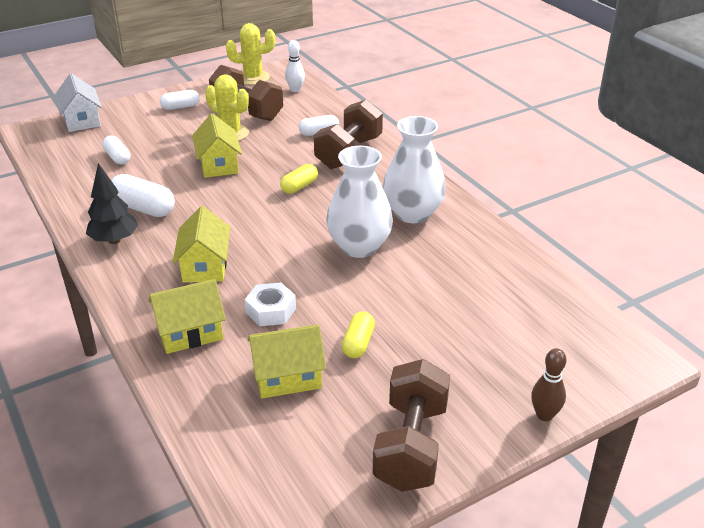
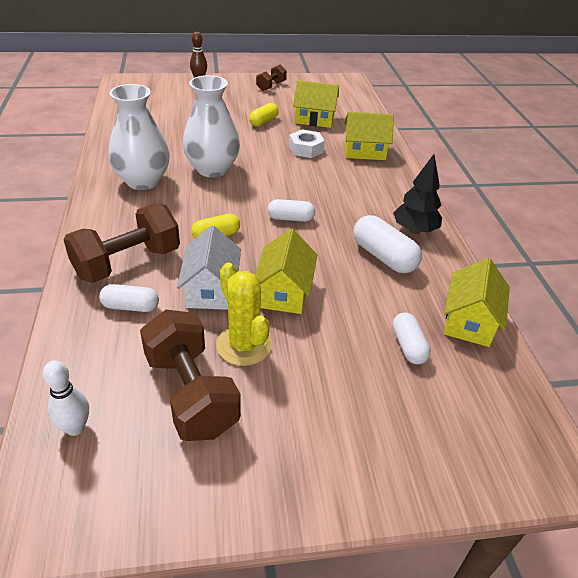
camera: 160 degrees left, 5 degrees up
(82, 120) = (469, 467): white house -> white house (211, 289)
(180, 107) = (292, 446): white capsule -> white capsule (290, 218)
(205, 266) = (340, 188): yellow house -> yellow house (469, 321)
(253, 78) = (115, 507): yellow cactus -> none
(411, 445) = (271, 86): brown dumbbell -> brown dumbbell, size x0.53

